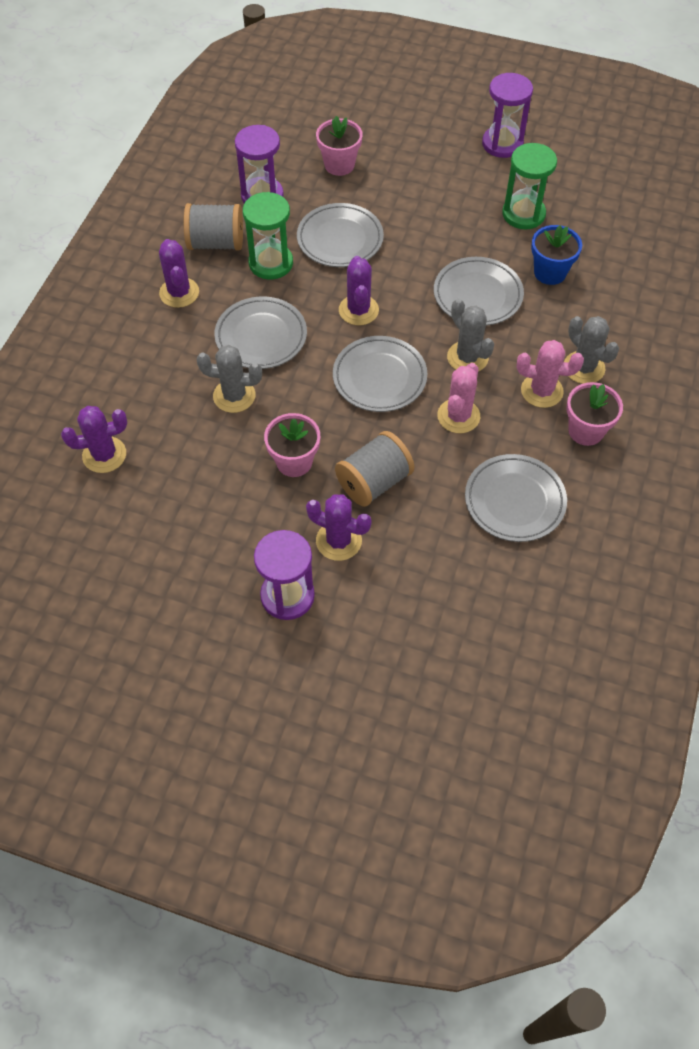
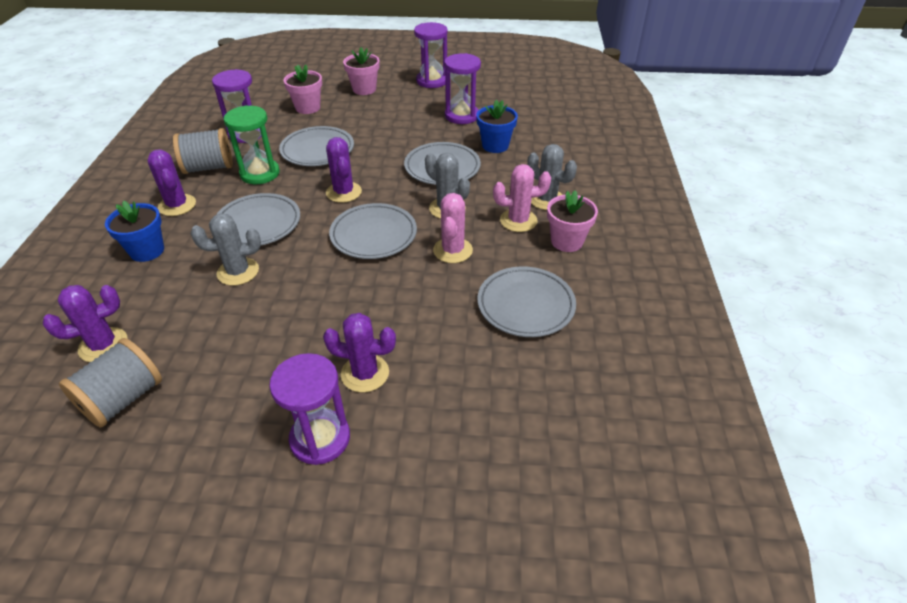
camera: 15 degrees left, 15 degrees down
(146, 349) = (147, 251): none -> blue flower pot
(294, 462) = (306, 313): pink flower pot -> pink flower pot (364, 89)
(374, 482) = (388, 315): grey spool -> grey spool (123, 399)
(523, 214) = (461, 116): green hourglass -> purple hourglass

